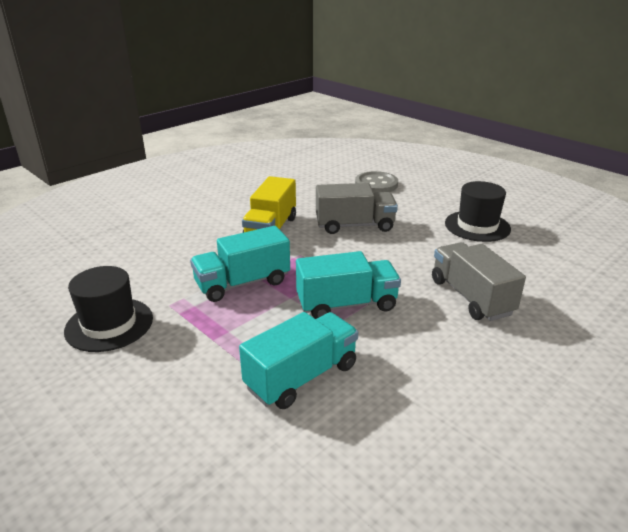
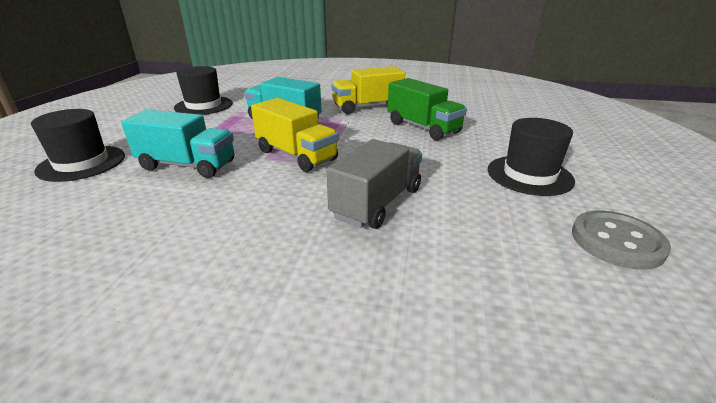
camera: 55 degrees right, 0 degrees up
(202, 464) = (82, 163): none -> black hat
(346, 304) = (296, 155): turquoise truck -> yellow truck
(354, 225) = (423, 127): grey truck -> green truck
(376, 184) = (513, 116): grey button -> grey button (617, 241)

